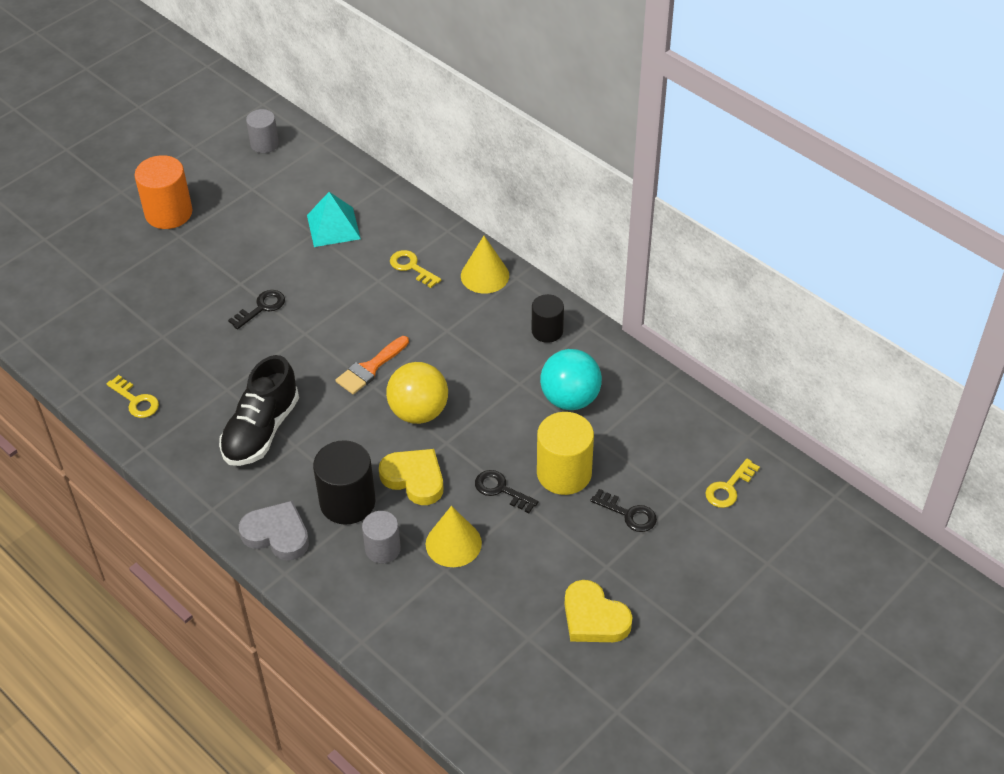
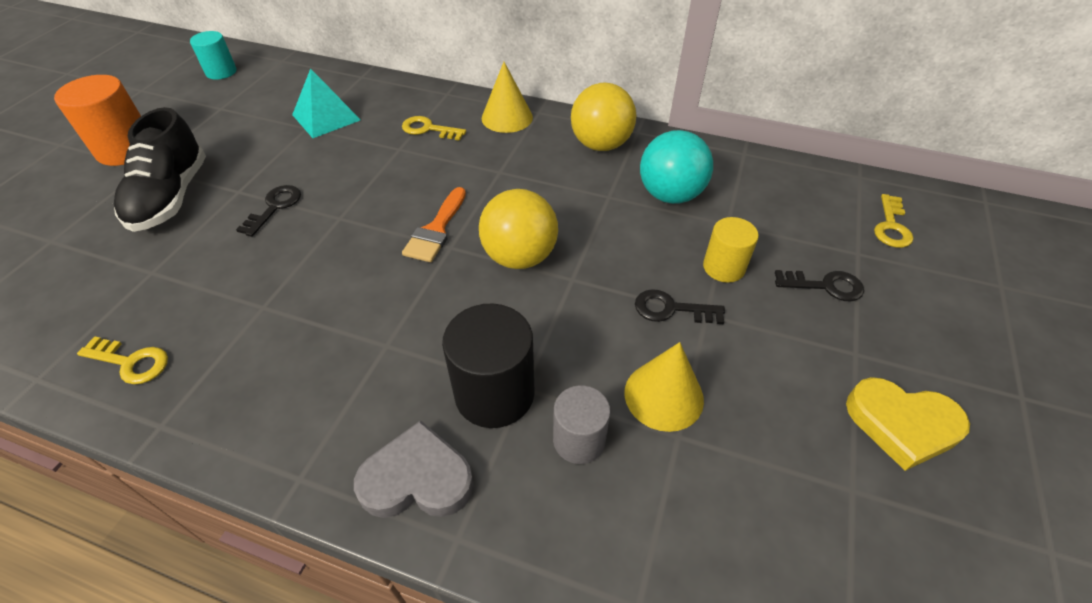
camera: 25 degrees left, 0 degrees up
(261, 430) = (331, 341): black shoe -> black shoe (171, 197)
(264, 144) = (221, 72): grey cylinder -> turquoise cylinder
(414, 479) = (562, 332): yellow heart -> none
(547, 331) = (601, 145): black cylinder -> yellow ball
(564, 473) = (723, 267): yellow cylinder -> yellow cylinder, size x0.62

